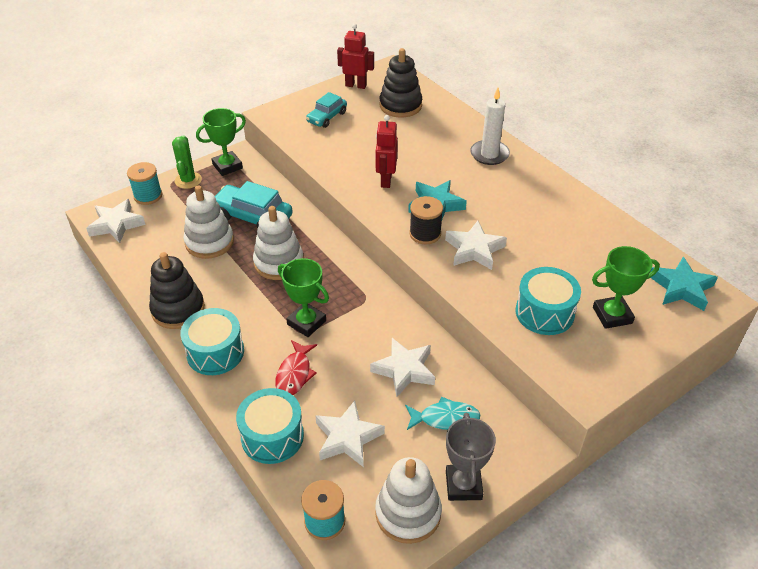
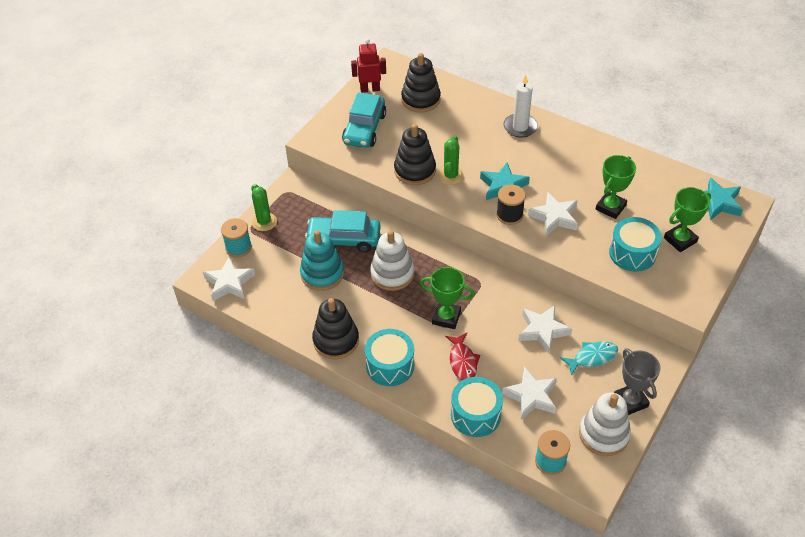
camera: 20 degrees left, 5 degrees up
(209, 242) = (322, 274): white stacking toy -> turquoise stacking toy
(227, 166) = (290, 198): green trophy -> green trophy (610, 207)
(327, 117) = (364, 129): turquoise car -> turquoise car, size x1.59
(352, 166) = (415, 170): none -> black stacking toy
(385, 180) = (450, 176): red robot -> green cactus

